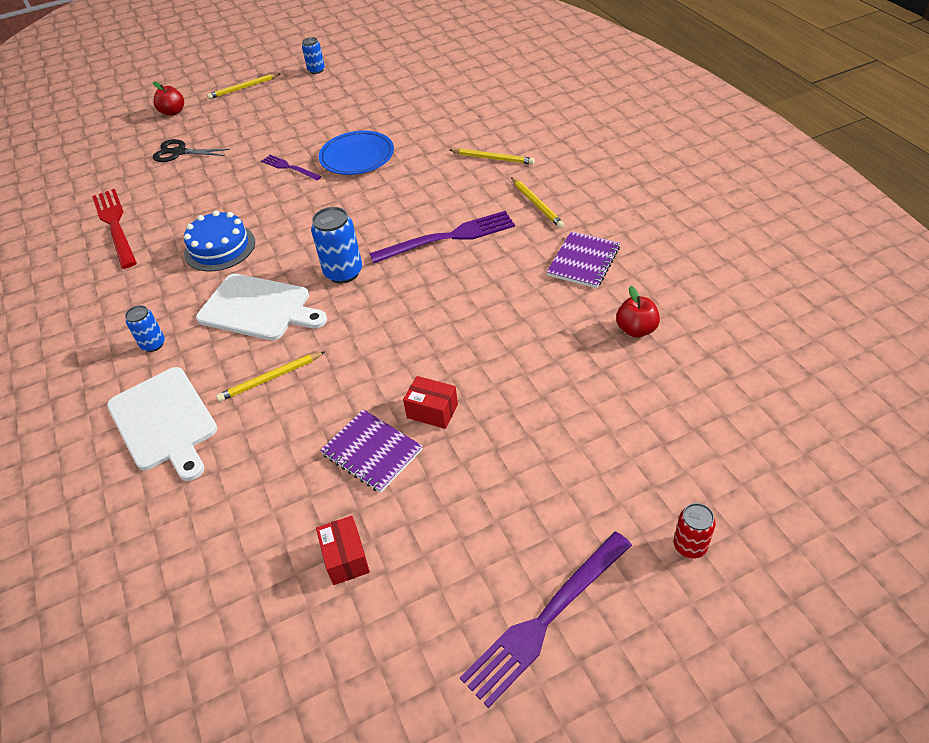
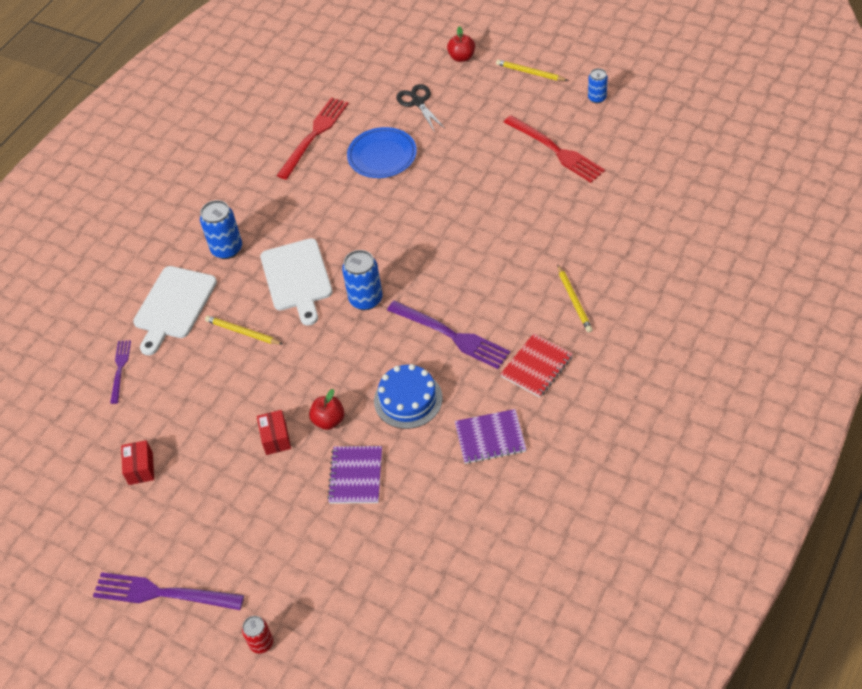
camera: 55 degrees right, 5 degrees up
(153, 344) = (227, 249): blue can -> blue can, size x1.65
(220, 247) = (337, 210): blue cake -> blue cake (408, 399)
(289, 167) = (454, 180): purple fork -> purple fork (120, 369)
(336, 107) = (556, 150): none -> red fork
(346, 558) = (140, 468): red box -> red box turned 45 degrees counterclockwise
(357, 157) = (502, 212): blue plate -> blue plate (382, 156)
(372, 452) = (222, 428): purple notebook -> purple notebook (356, 476)
(536, 204) = (536, 366): yellow pencil -> red notebook
(636, 329) = (438, 513): red apple -> red apple (329, 420)

